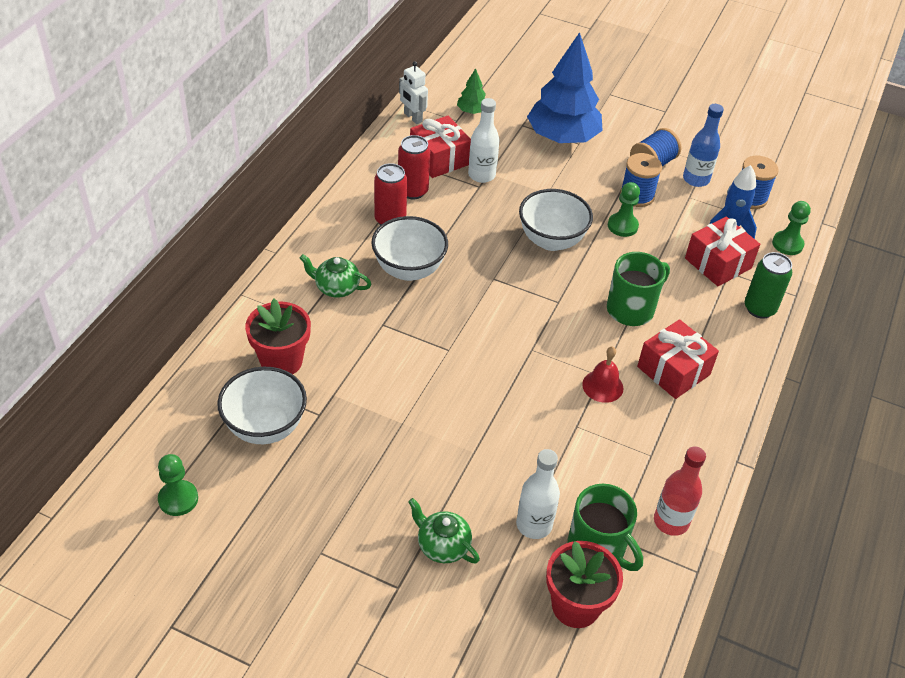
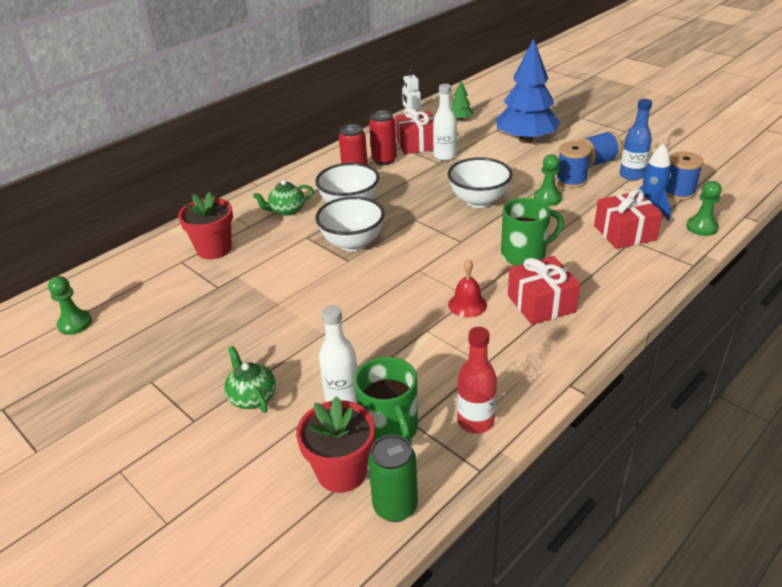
camera: 25 degrees right, 10 degrees down
(265, 427) = (172, 288): white bowl -> white bowl (352, 243)
(336, 288) = (286, 210): green teapot -> green teapot turned 60 degrees counterclockwise
(759, 308) = (651, 270): green can -> green can (395, 506)

